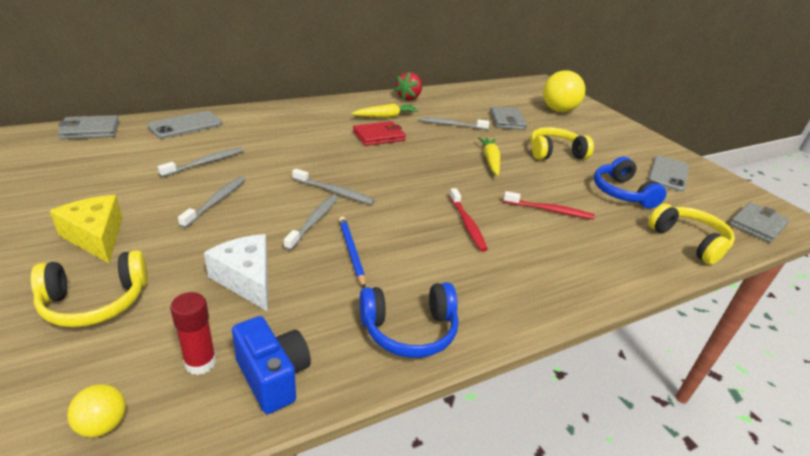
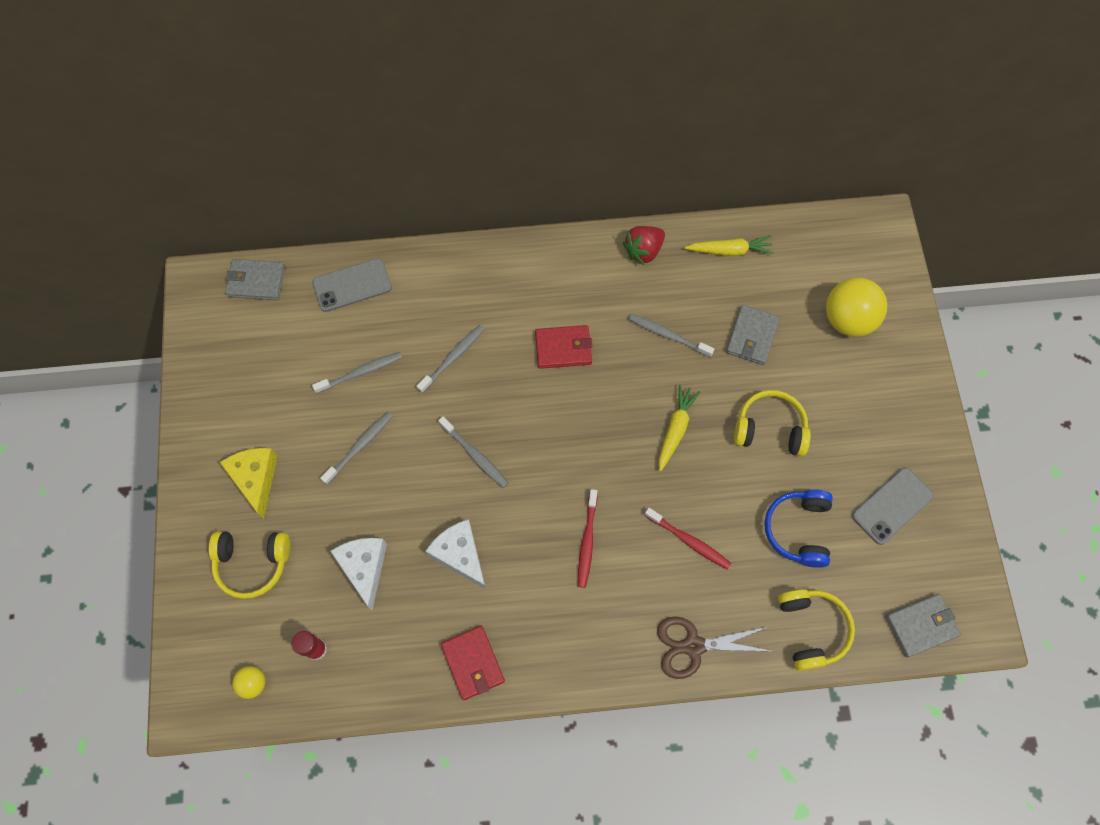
camera: 25 degrees right, 35 degrees up
(273, 377) = (361, 677): blue camera -> none
(314, 221) = (440, 500): grey toothbrush -> grey toothbrush (453, 358)
(351, 252) = (460, 555): blue pencil -> white cheese
(386, 116) = (591, 299): yellow carrot -> yellow carrot (729, 250)
(409, 330) = (473, 663): blue headphones -> red wallet
(612, 270) = (693, 646): none -> brown scissors

